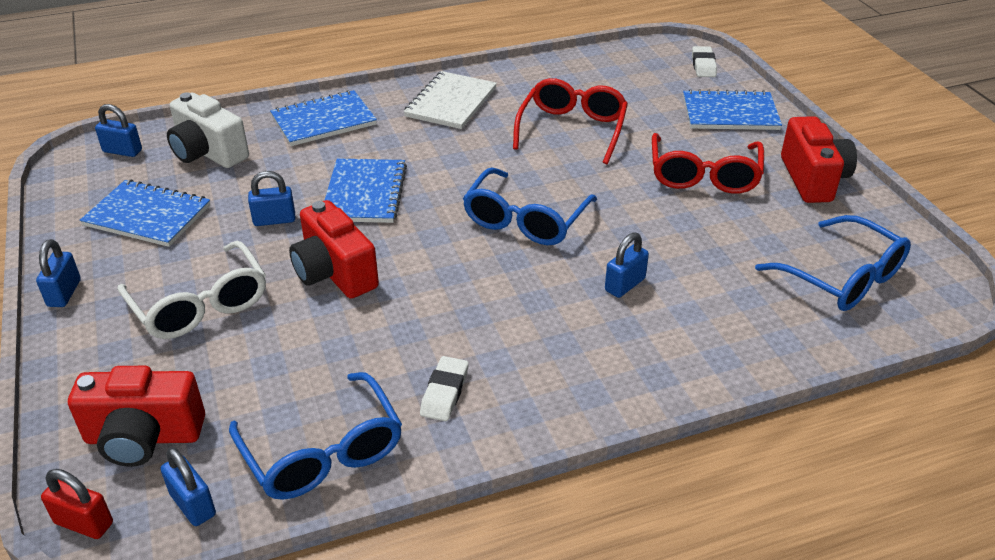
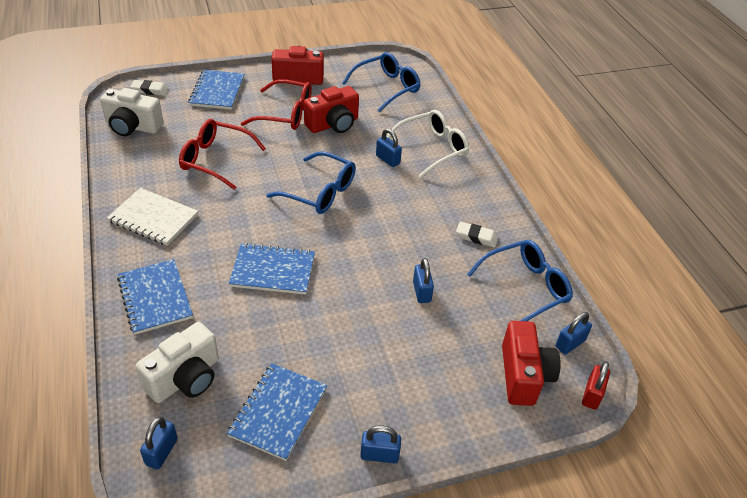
camera: 90 degrees left, 5 degrees up
(200, 305) = (398, 360): white glasses -> white glasses (432, 149)
(274, 220) = (299, 323): blue padlock -> blue padlock (421, 292)
(334, 273) = (367, 286): red camera -> red camera (333, 124)
(619, 66) = (133, 127): none -> white camera

